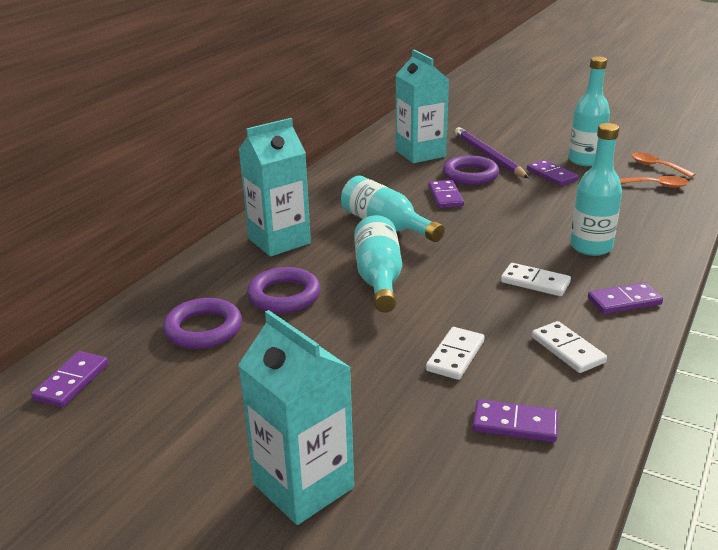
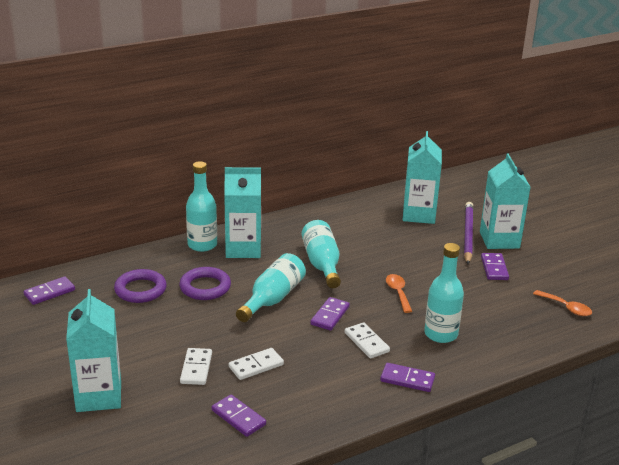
camera: 30 degrees right, 0 degrees up
(445, 196) = (391, 257): purple domino -> purple domino (330, 316)
(470, 175) = (432, 246): purple ring -> none
(521, 151) = (499, 240): none -> turquoise carton
(568, 349) = (326, 392): white domino -> white domino (196, 368)
(585, 160) = (540, 266): turquoise bottle -> turquoise bottle (202, 245)
(656, 166) = (592, 292): orange spoon -> orange spoon (398, 293)

